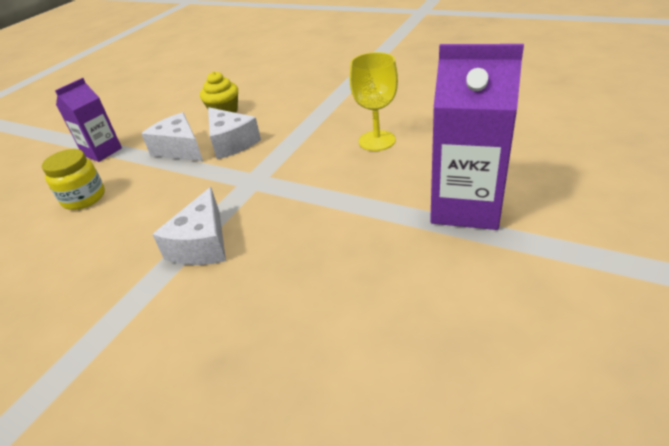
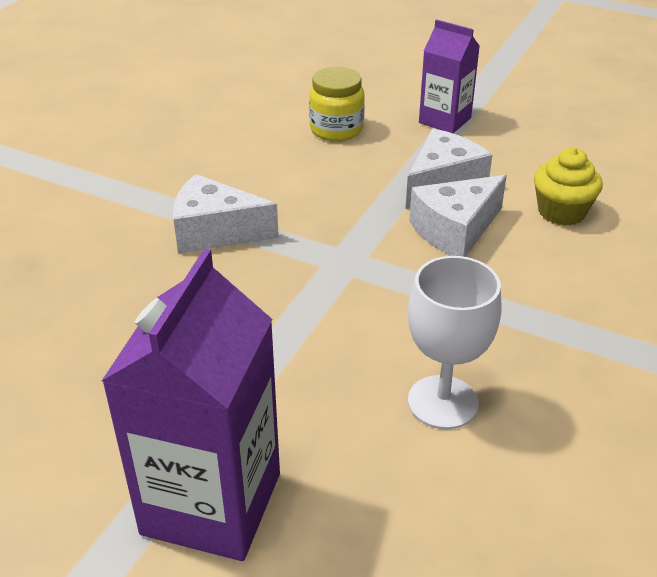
camera: 85 degrees right, 0 degrees up
(377, 141) = (442, 402): yellow goblet -> white goblet

